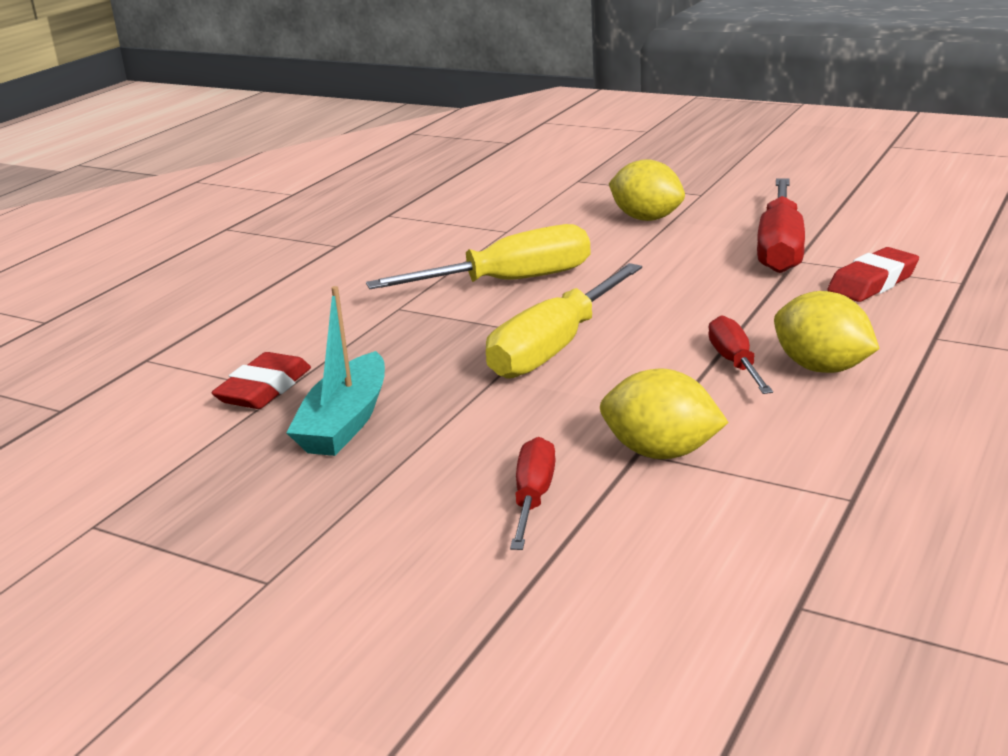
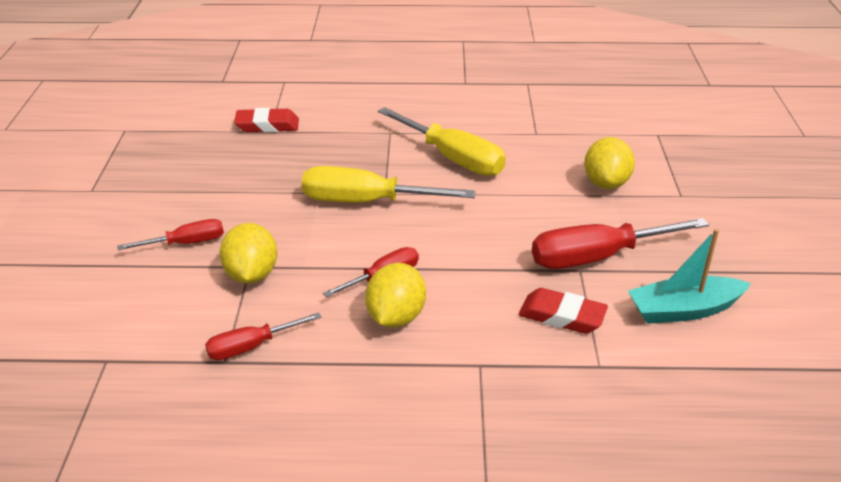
camera: 60 degrees right, 10 degrees up
(345, 422) = (243, 161): turquoise boat -> turquoise boat (683, 310)
(830, 473) = (252, 346): none -> red screwdriver

